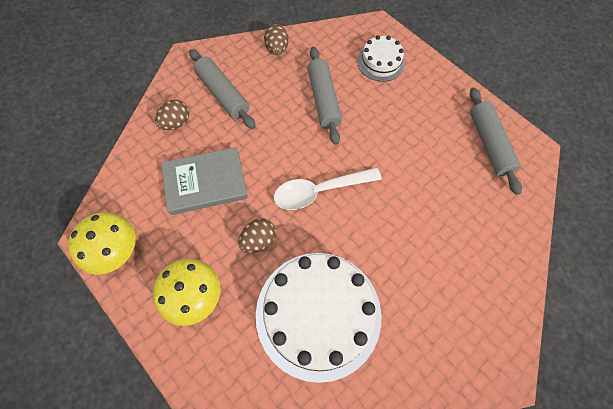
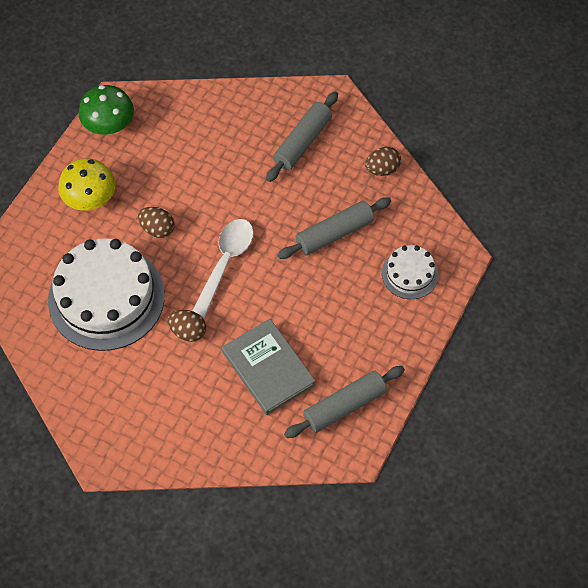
camera: 70 degrees right, 5 degrees down
(116, 251) = (109, 126): yellow mushroom -> green mushroom
(176, 123) = (252, 116): brown egg -> brown egg (188, 331)
(205, 183) = (198, 166): grey book -> grey book (268, 368)
(319, 191) = (225, 262): white spoon -> white spoon turned 60 degrees clockwise

